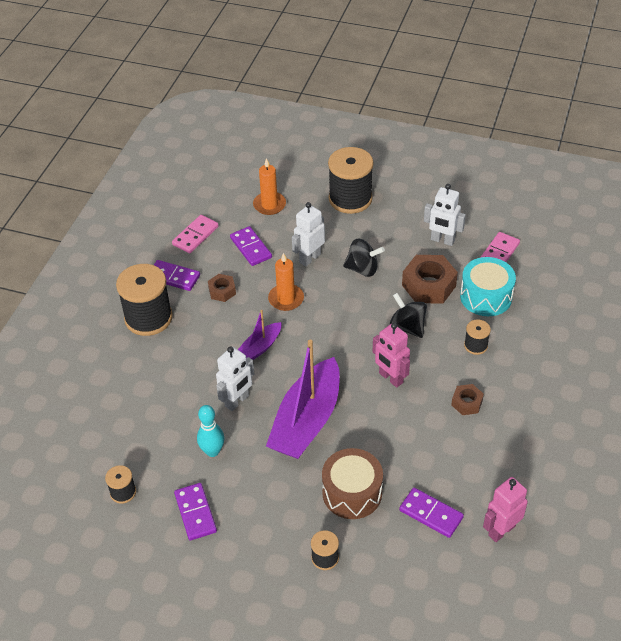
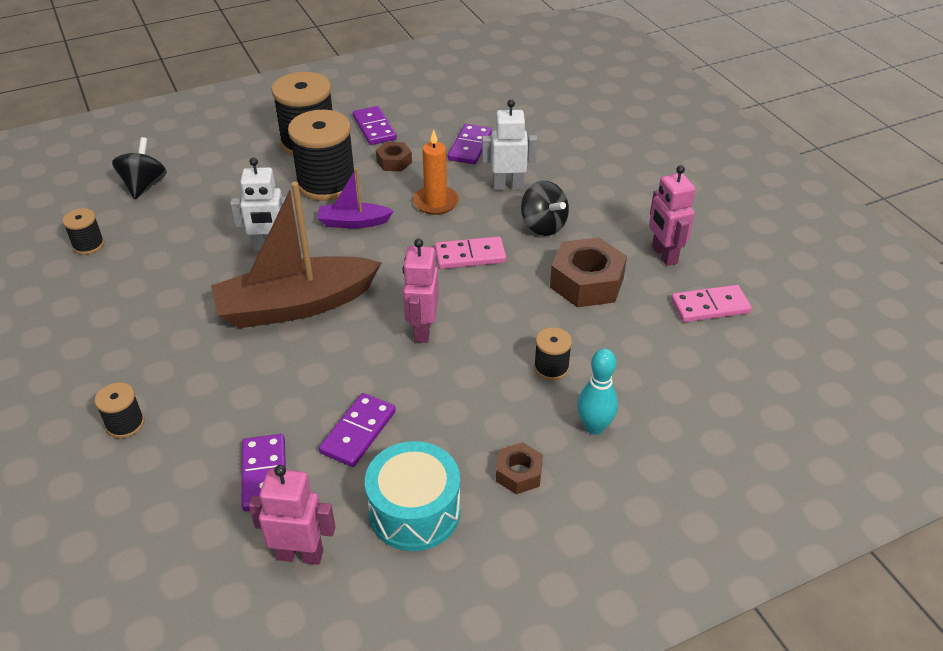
camera: 45 degrees right, 5 degrees down
(195, 236) = (439, 111): pink domino -> pink domino (470, 255)
(195, 513) = (104, 301): purple domino -> purple domino (358, 432)
(212, 451) = (191, 268): turquoise bowling pin -> turquoise bowling pin (594, 427)
(269, 205) = (538, 126): orange candle -> none
(307, 421) = (296, 305): purple boat -> brown boat
(350, 199) = (622, 165): black spool -> black spool (326, 183)
(352, 493) = (233, 393): brown drum -> none
(407, 327) = (508, 301): black spinning top -> black spinning top (144, 185)
(442, 240) = (664, 255): white robot -> pink robot
(467, 403) = (458, 410): brown nut -> brown nut (519, 473)
(486, 296) = (633, 333): turquoise drum -> turquoise drum (414, 511)

